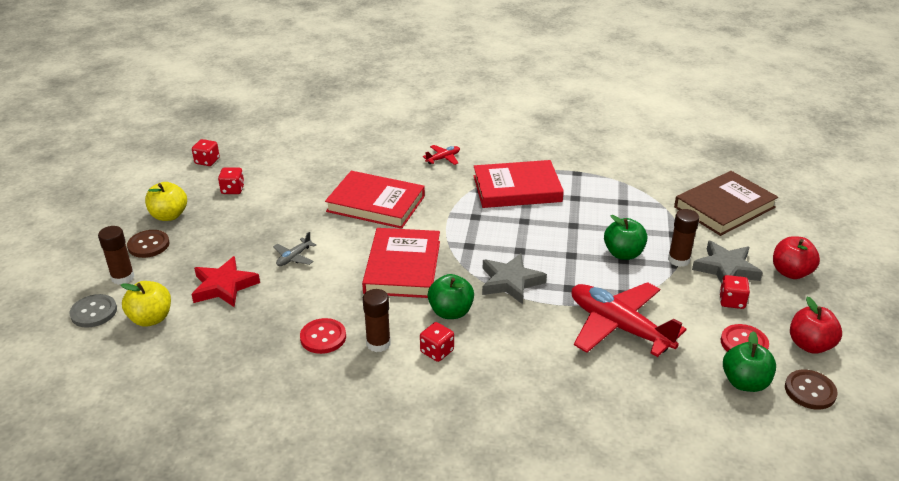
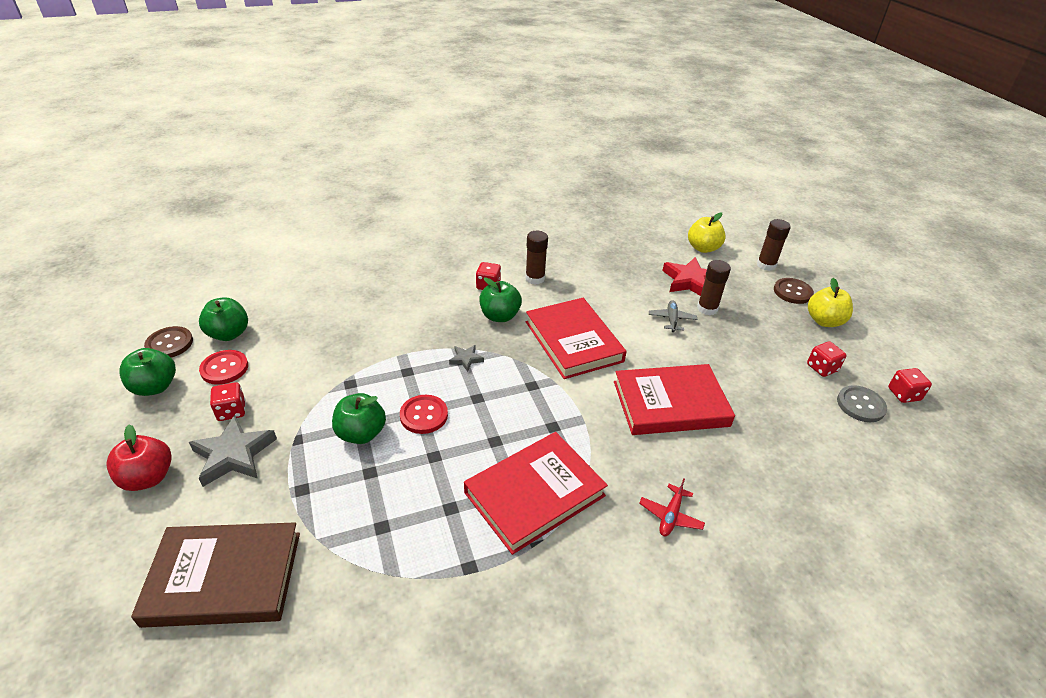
camera: 150 degrees right, 5 degrees up
(94, 312) = (743, 241): grey button -> grey button (860, 405)
(323, 337) = (577, 271): red button -> red button (424, 415)
(510, 282) = (466, 359): grey star -> grey star, size x0.50
(619, 327) = (347, 348): red plane -> none
(678, 260) = (293, 448): brown glue stick -> brown glue stick (707, 308)
(724, 207) = (224, 577): brown book -> brown book turned 60 degrees clockwise
(810, 345) = (155, 387): red apple -> green apple

